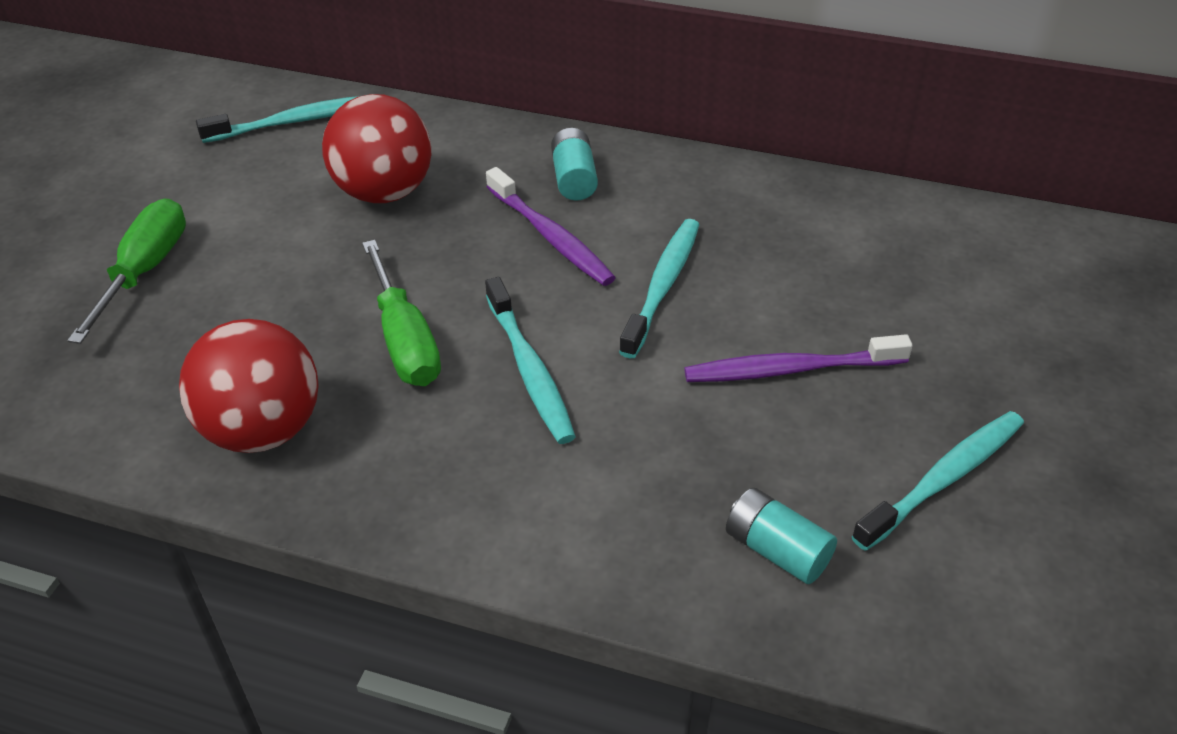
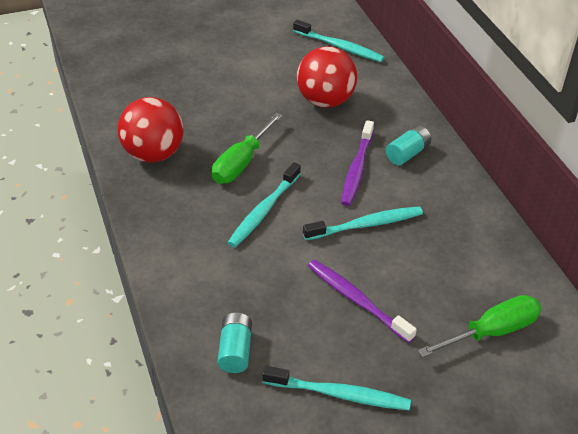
camera: 50 degrees right, 0 degrees up
(144, 272) = (202, 68): green screwdriver -> green screwdriver (491, 332)

